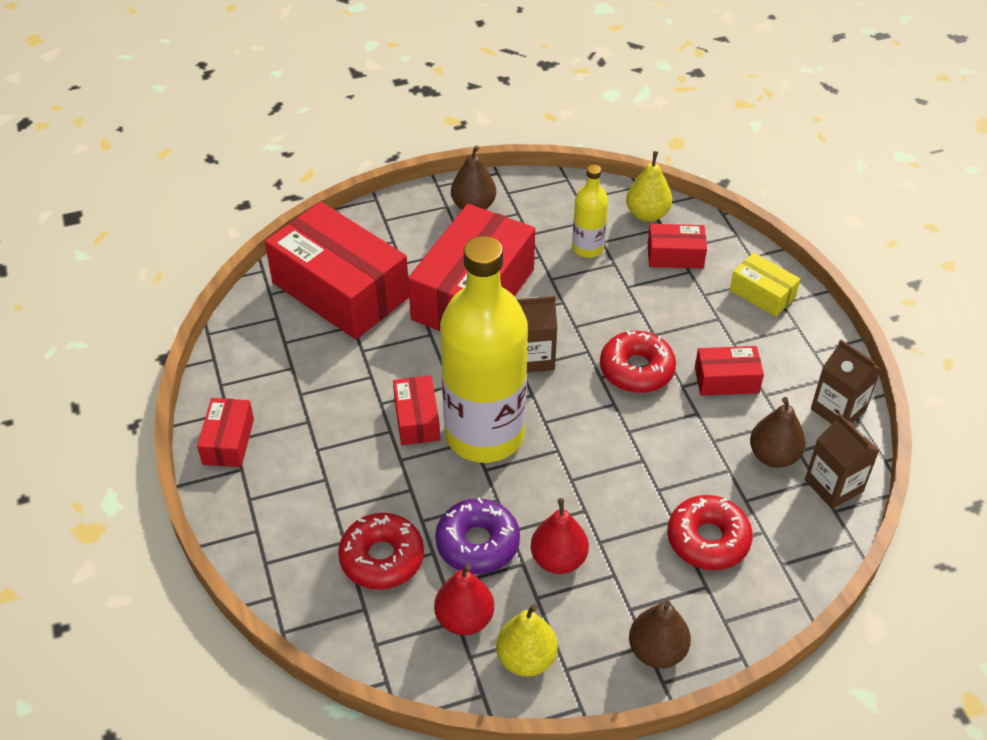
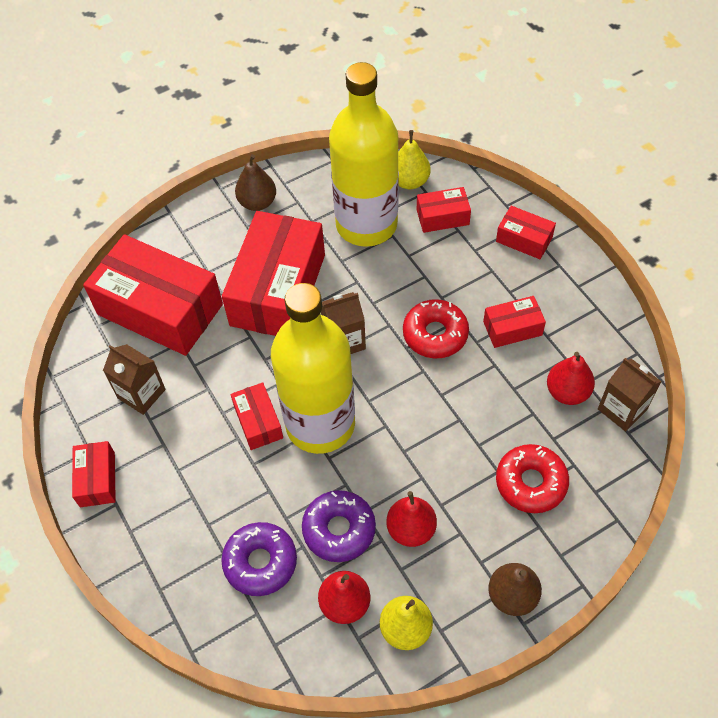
camera: 10 degrees left, 10 degrees up
(382, 558) = (260, 562): red donut -> purple donut
(587, 248) = (366, 224): yellow bottle -> yellow bottle, size x2.19
(762, 294) = (524, 239): yellow box -> red box
(773, 456) = (567, 392): brown pear -> red pear
(838, 410) = (610, 337): brown carton -> brown carton (141, 394)

